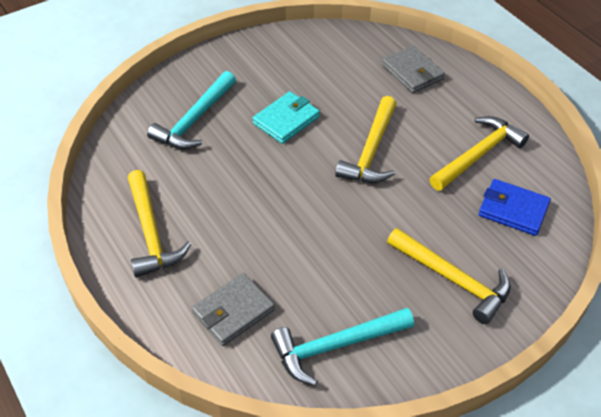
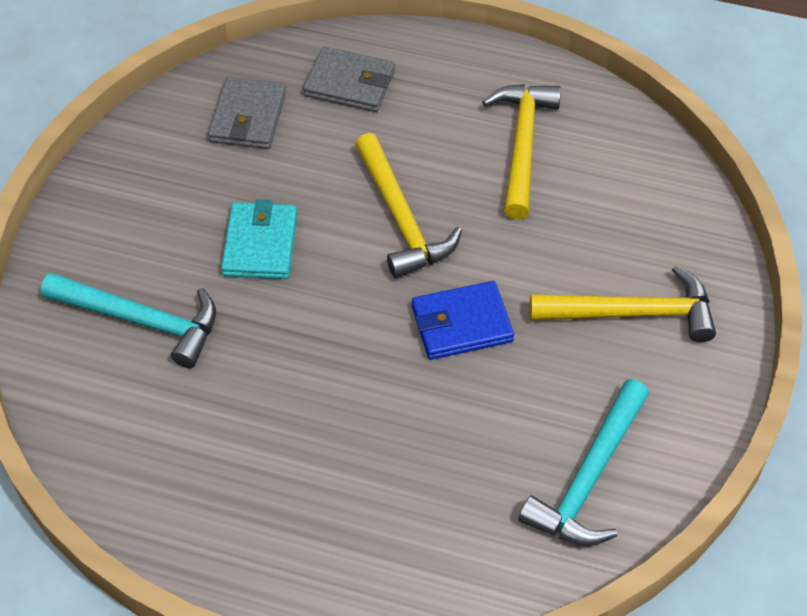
camera: 40 degrees left, 5 degrees up
(151, 233) = (245, 504): yellow hammer -> none
(194, 120) = (142, 321): turquoise hammer -> turquoise hammer turned 60 degrees counterclockwise
(233, 311) = (443, 524): grey wallet -> grey wallet (248, 117)
(513, 210) = (617, 189): blue wallet -> blue wallet (461, 324)

